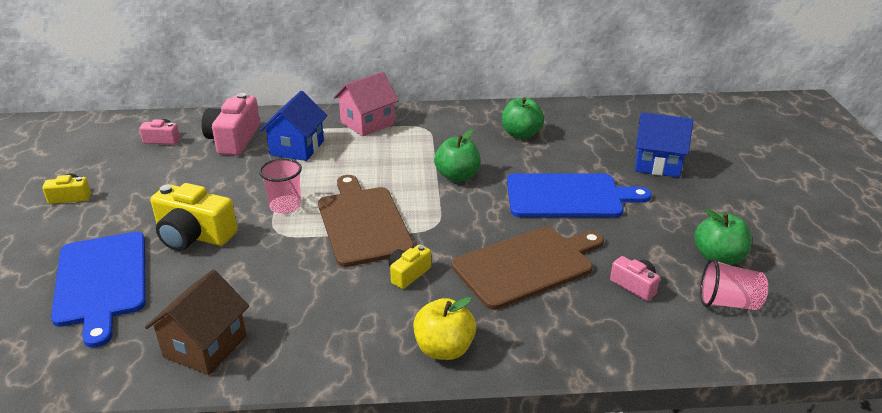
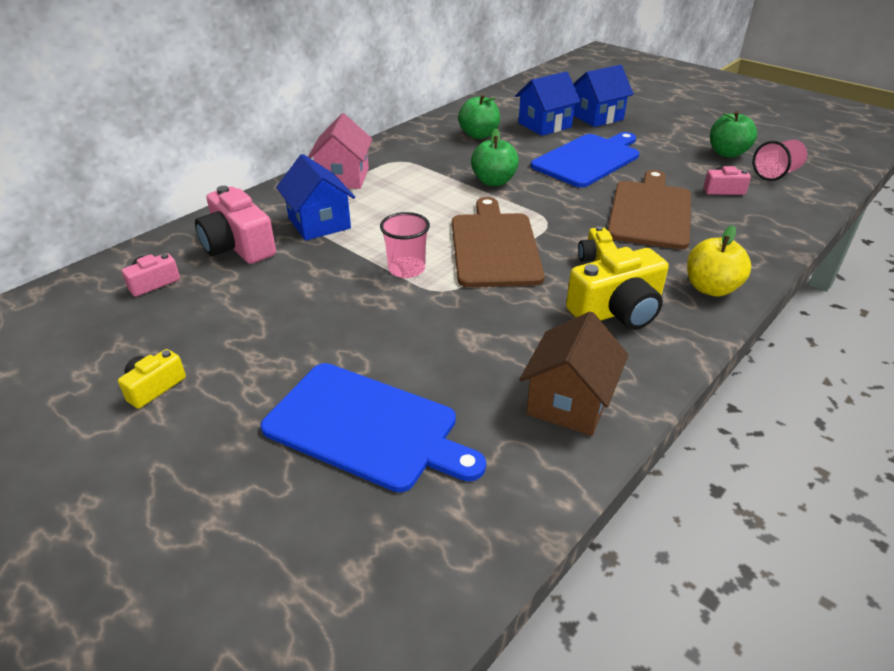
camera: 45 degrees left, 5 degrees up
(194, 235) = (373, 336): yellow camera -> yellow camera (617, 311)
(205, 347) = (569, 402): brown house -> brown house turned 45 degrees clockwise
(363, 223) = (494, 246): brown cutting board -> brown cutting board turned 60 degrees clockwise
(593, 150) = (545, 125): none -> blue house

